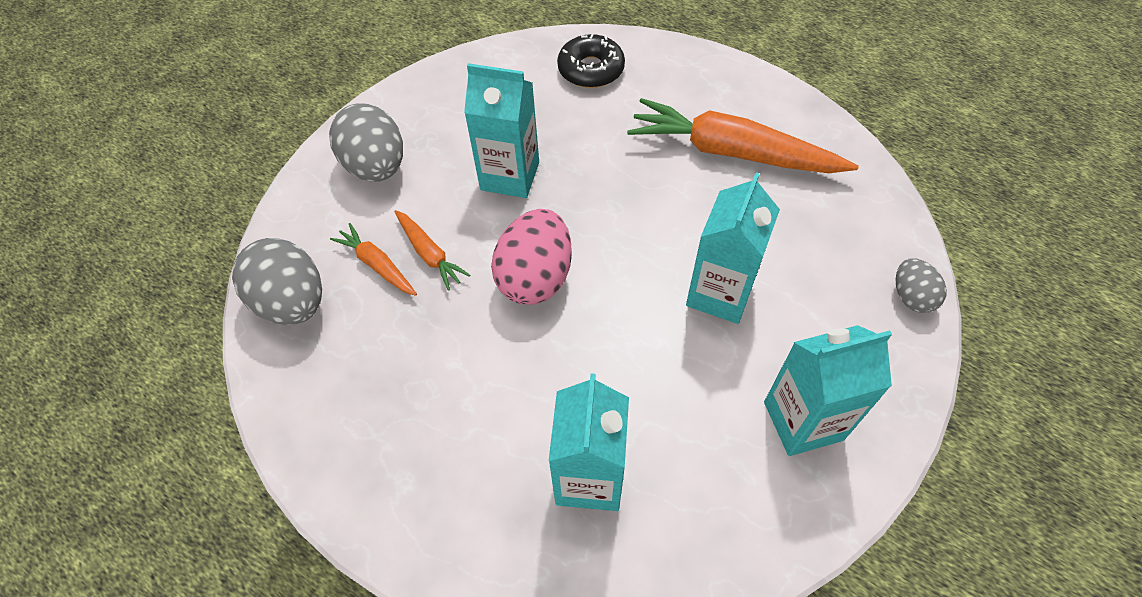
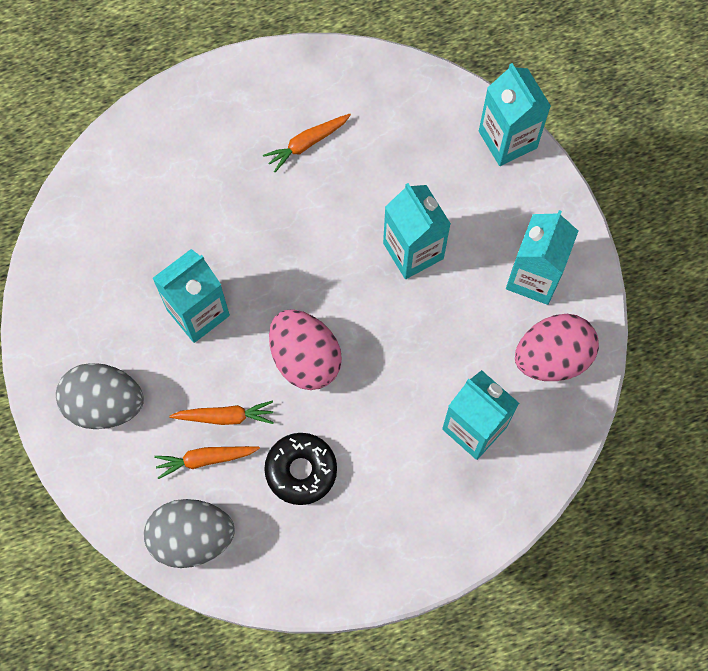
camera: 55 degrees left, 15 degrees up
(591, 70) = (137, 175): black donut -> black donut (301, 470)
(732, 152) = (307, 143): orange carrot -> orange carrot, size x0.48
(736, 504) = (552, 357): none -> pink egg
(911, 297) = (507, 139): grey egg -> turquoise carton

